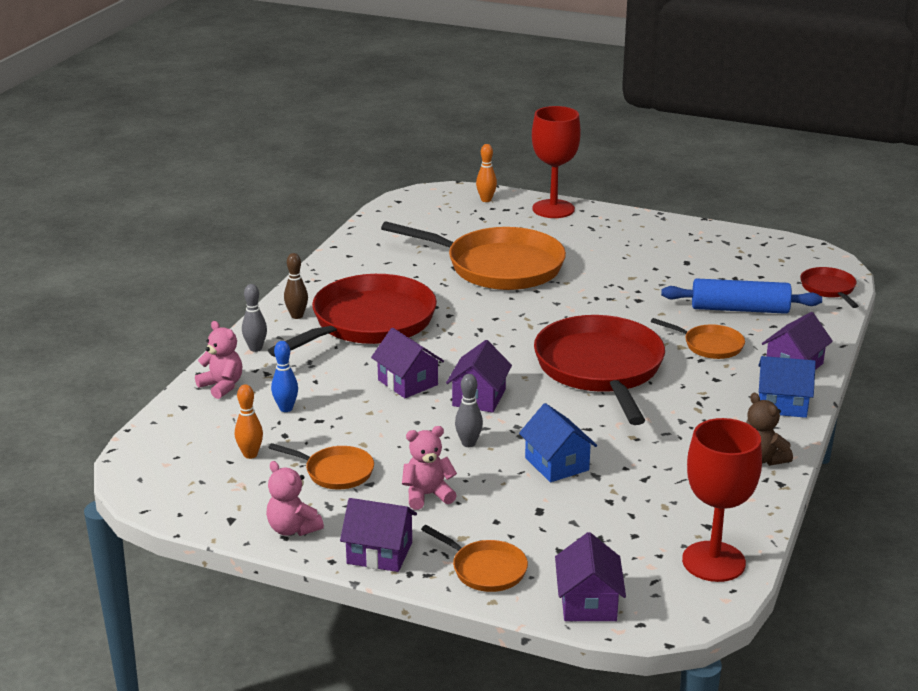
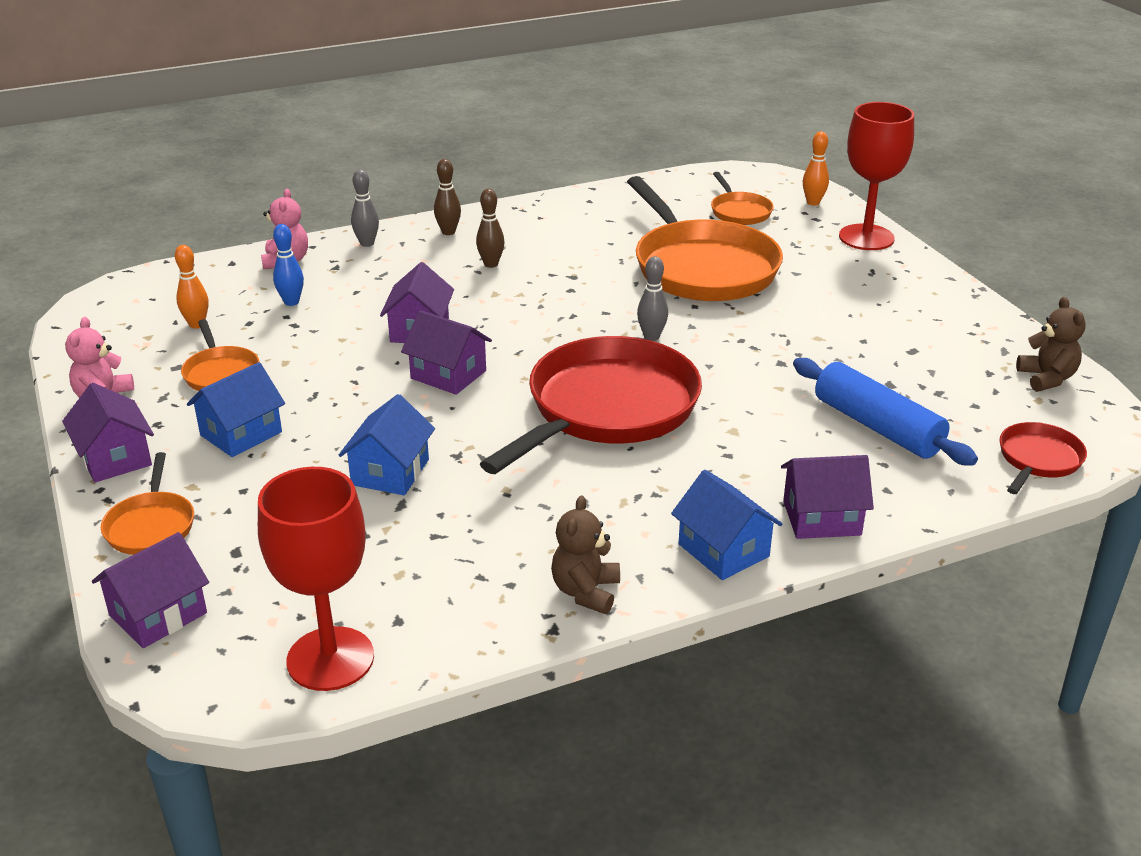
camera: 45 degrees right, 5 degrees up
(368, 323) = (491, 264): red pan -> brown bowling pin
(427, 495) = (241, 433): pink teddy bear -> blue house
(468, 443) = (359, 409): grey bowling pin -> grey bowling pin (651, 337)
(479, 397) = (448, 375): purple house -> purple house turned 60 degrees clockwise
(710, 345) = (766, 446): orange pan -> orange pan (739, 211)
(767, 247) = (1046, 378): none -> brown teddy bear

